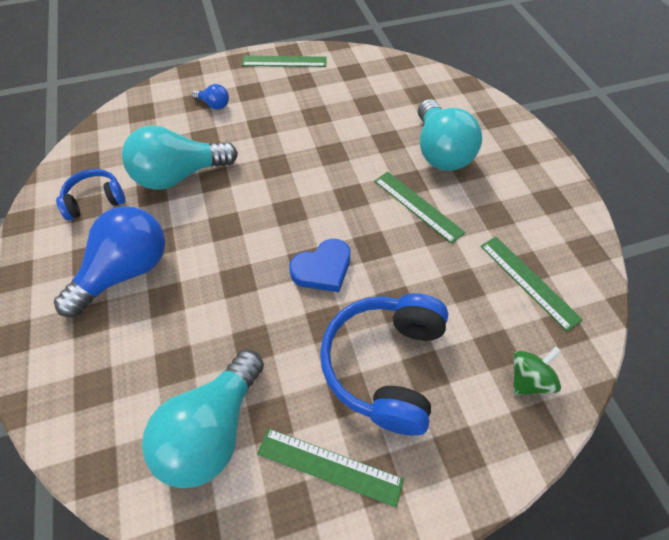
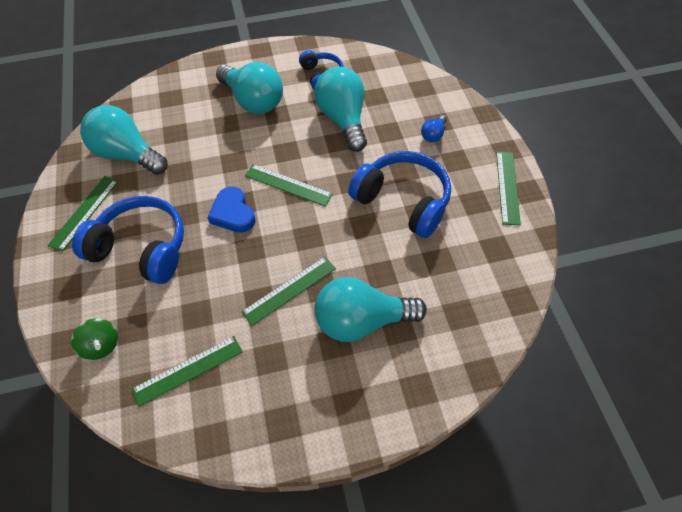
camera: 95 degrees right, 0 degrees up
(126, 271) = (253, 101): blue light bulb -> turquoise light bulb
(279, 219) = (288, 185): none -> green ruler
(301, 126) = (403, 201): none -> blue headphones

